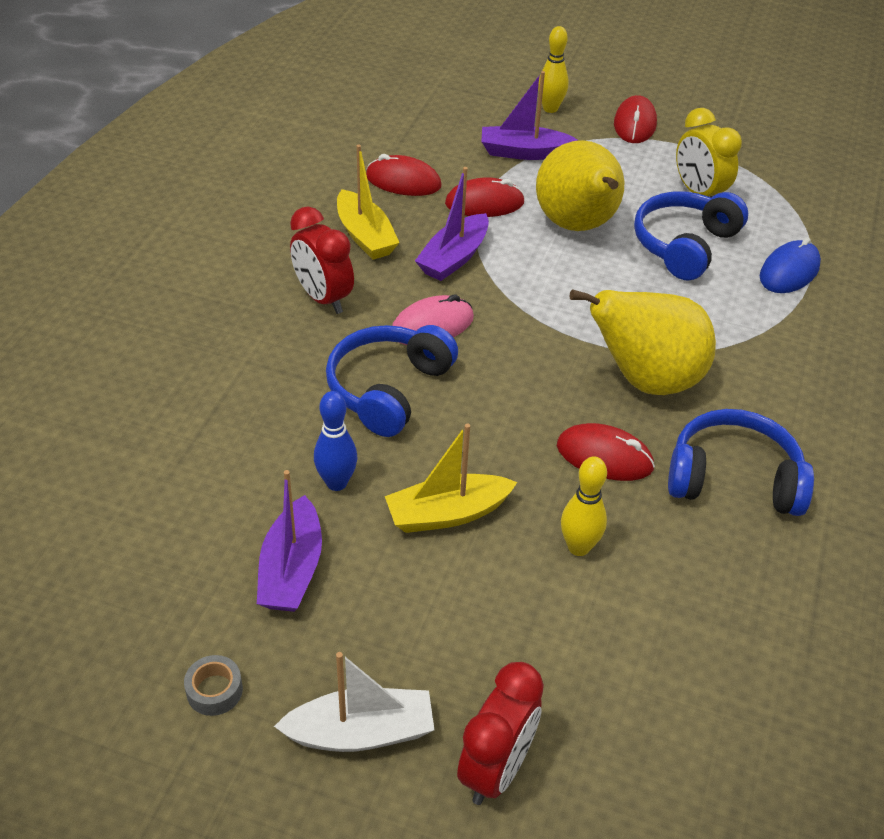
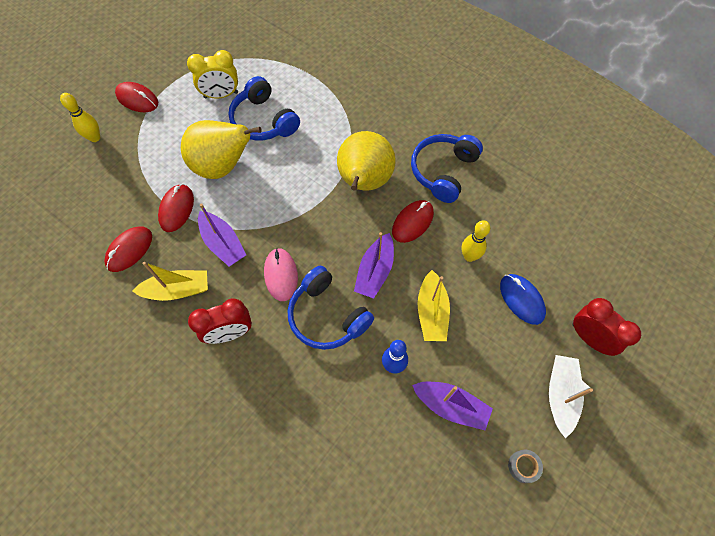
camera: 70 degrees left, 20 degrees up
(524, 152) = (135, 169): purple boat -> purple boat (375, 271)
(789, 271) = (305, 83): blue mouse -> blue mouse (521, 299)

